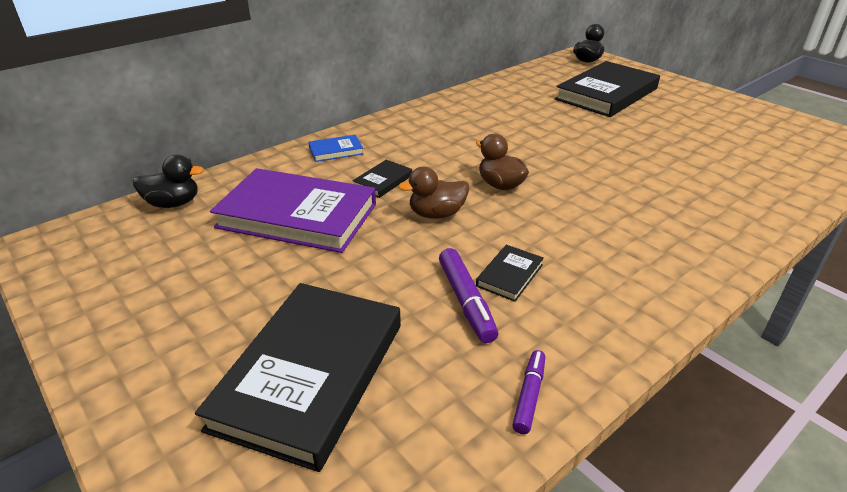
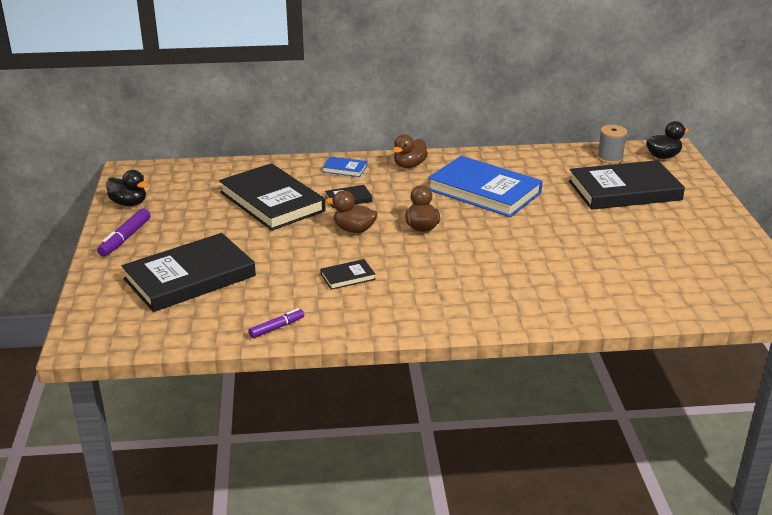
camera: 35 degrees right, 5 degrees down
(173, 203) = (213, 171): black duck -> black duck (129, 203)
(297, 215) = (272, 201): purple book -> black book
(398, 127) = (409, 165): none -> brown duck
(466, 301) = (305, 279): purple marker -> purple marker (125, 238)
(502, 129) = (484, 191): none -> blue book
(554, 72) = (610, 158): none -> grey spool

